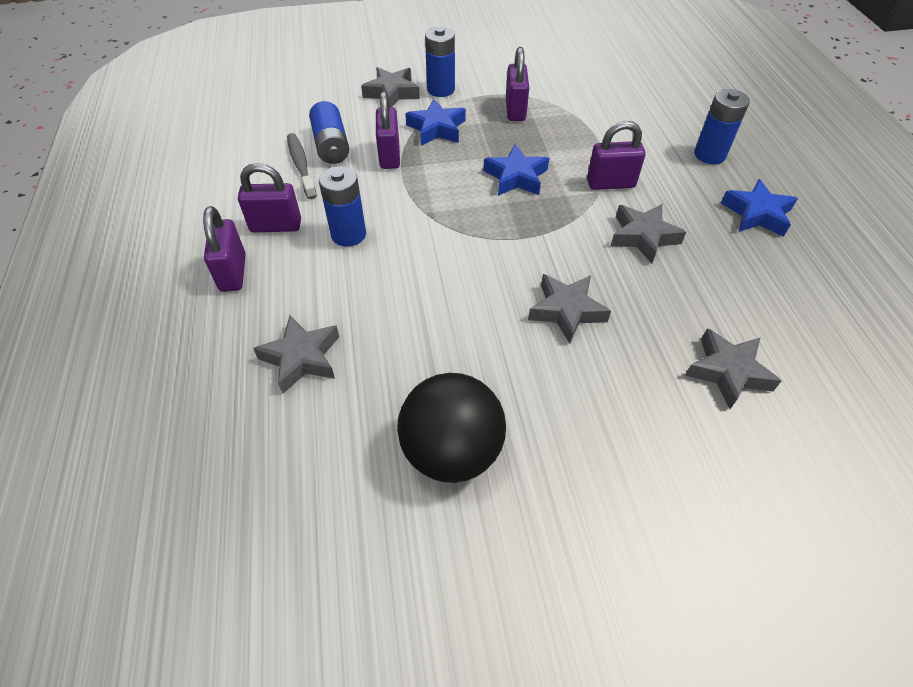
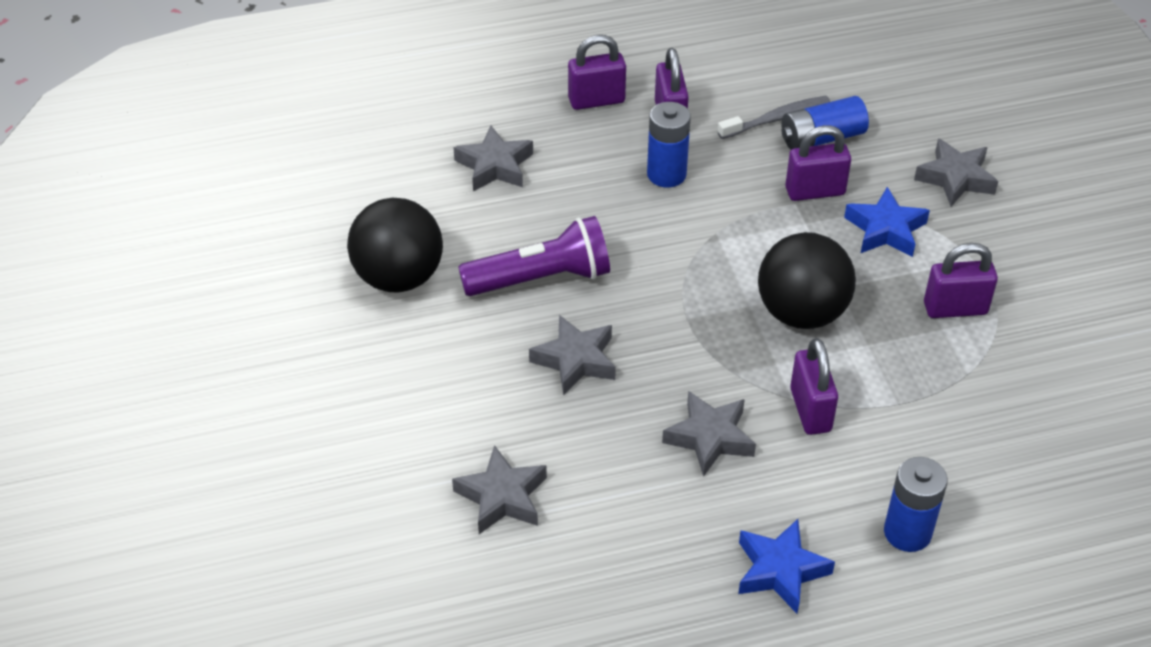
camera: 85 degrees right, 5 degrees down
(441, 89) = (981, 226): blue battery -> none
(466, 329) = (541, 278): none -> purple flashlight
(516, 177) = (801, 313): blue star -> black ball

